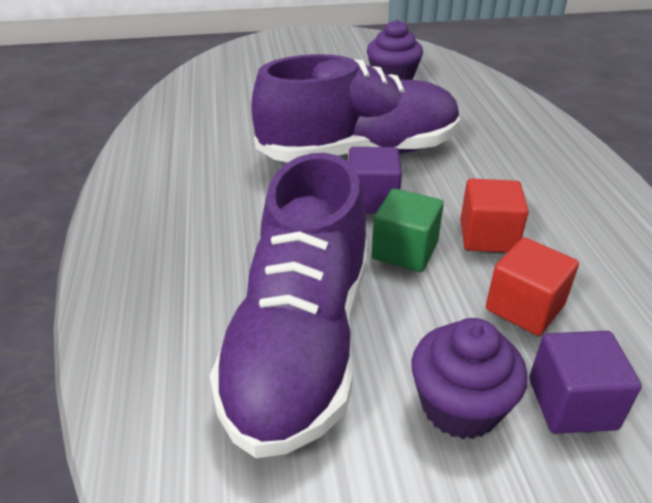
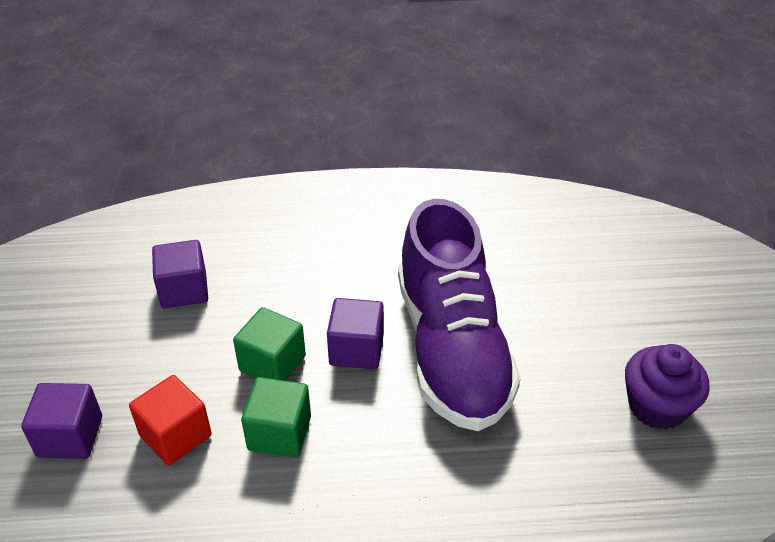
camera: 95 degrees right, 5 degrees up
(301, 343) = (184, 290): purple shoe -> purple cube
(460, 406) = (96, 369): purple cupcake -> none
(488, 236) = (279, 433): red cube -> green cube

